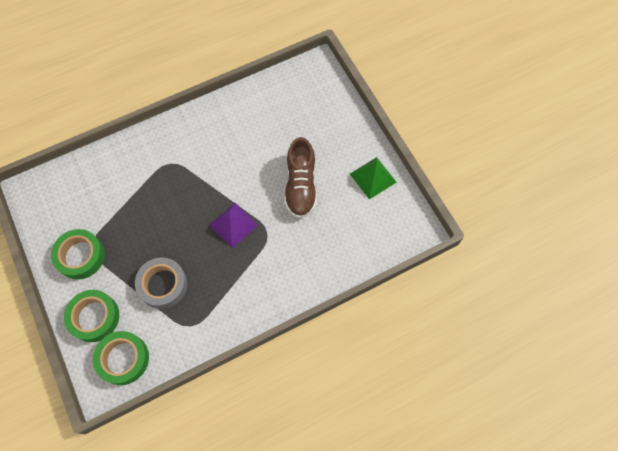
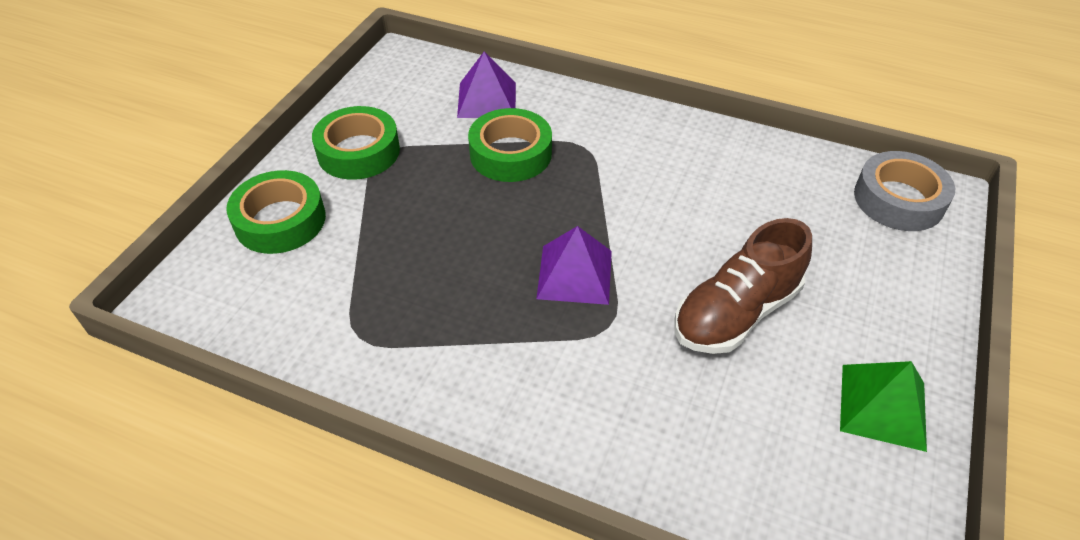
camera: 50 degrees right, 20 degrees down
(100, 177) = (487, 99): none -> purple pyramid
(123, 359) = (239, 293): green tape -> green tape (510, 154)
(163, 285) = (396, 259): grey tape -> grey tape (898, 200)

